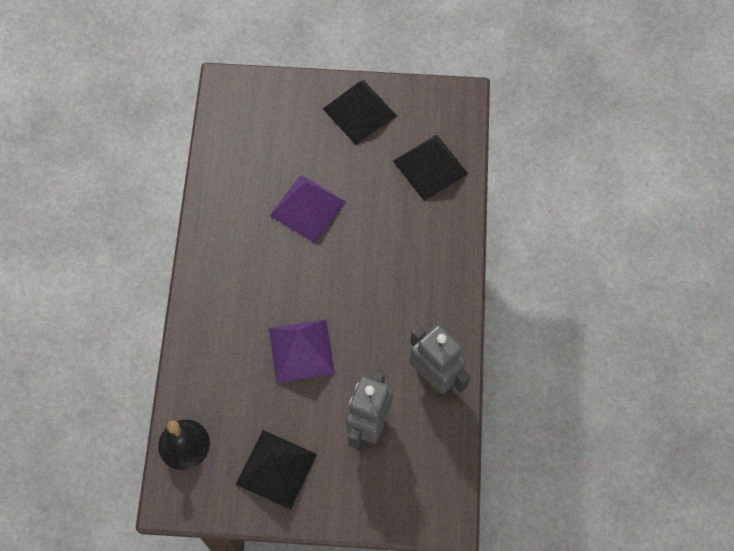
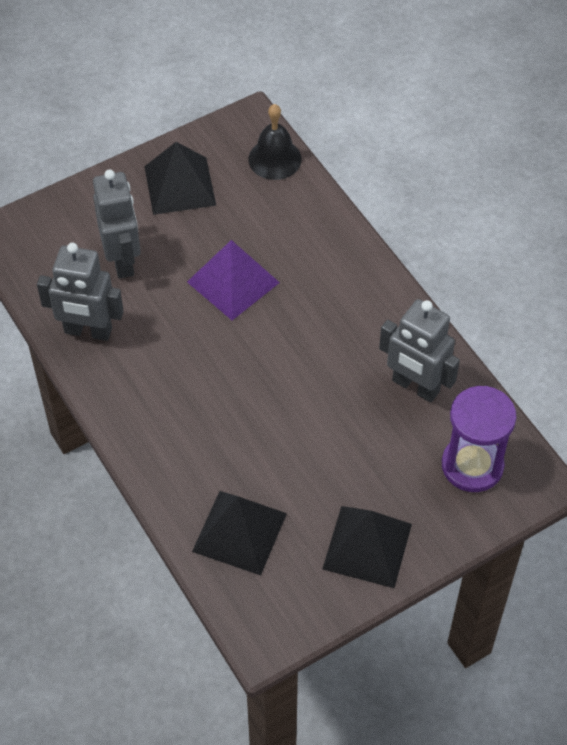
camera: 145 degrees right, 10 degrees down
(244, 190) = (415, 386): none -> grey robot
(255, 119) = (472, 465): none -> purple hourglass
(308, 208) = (335, 409): purple pyramid -> none

